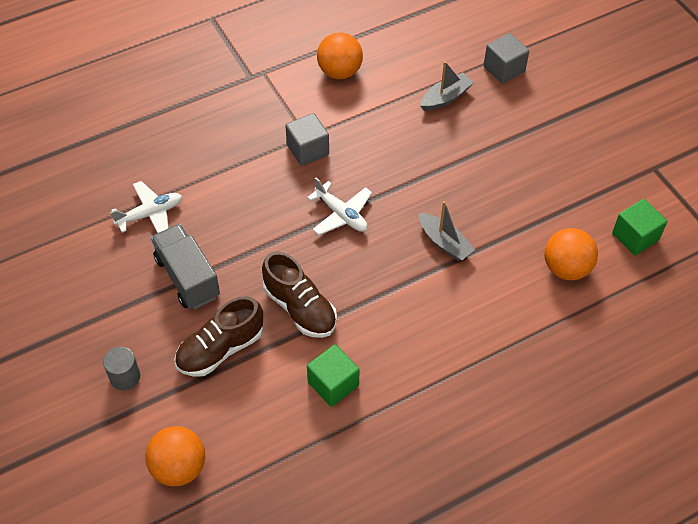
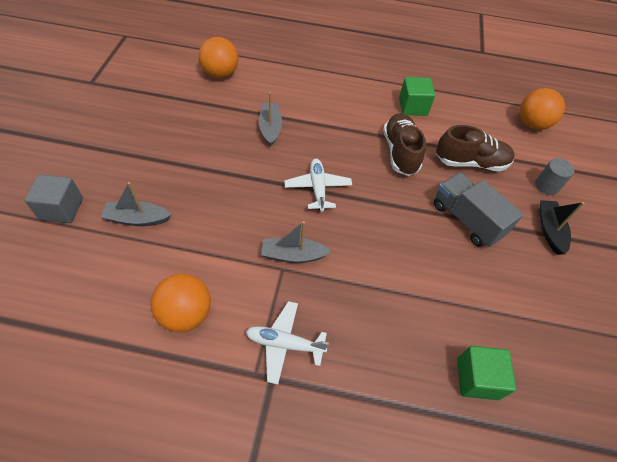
camera: 145 degrees left, 0 degrees up
(102, 321) = (549, 230): none -> black boat
(150, 214) = (470, 291): white plane -> white plane (285, 344)
(187, 277) = (467, 220): grey truck -> grey truck turned 135 degrees clockwise
(307, 150) = (293, 255): grey cube -> grey boat
(635, 237) = (162, 63): green cube -> green cube (477, 378)

